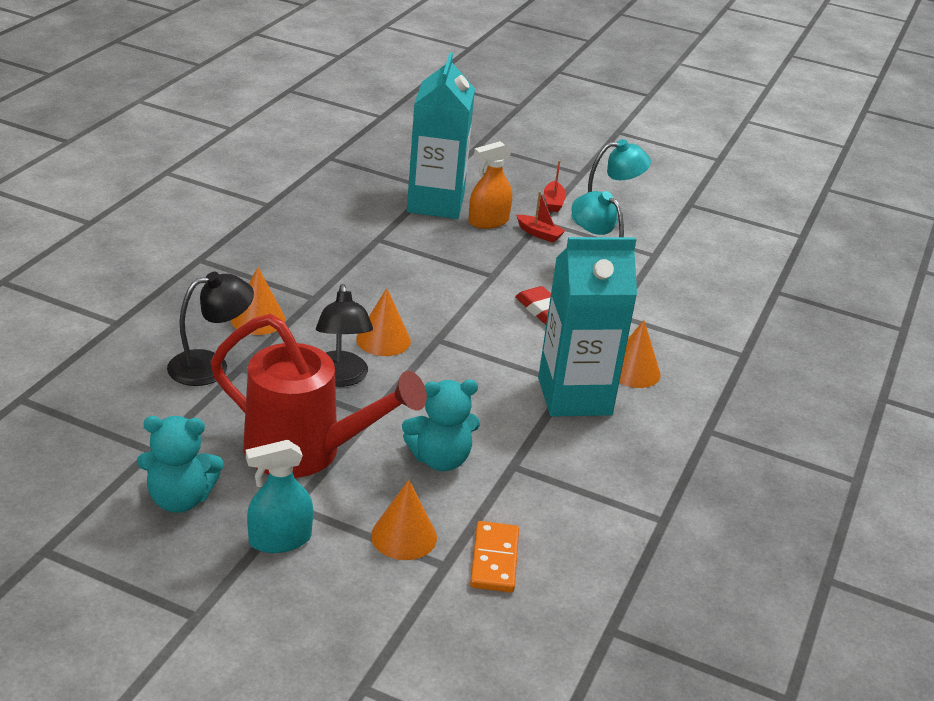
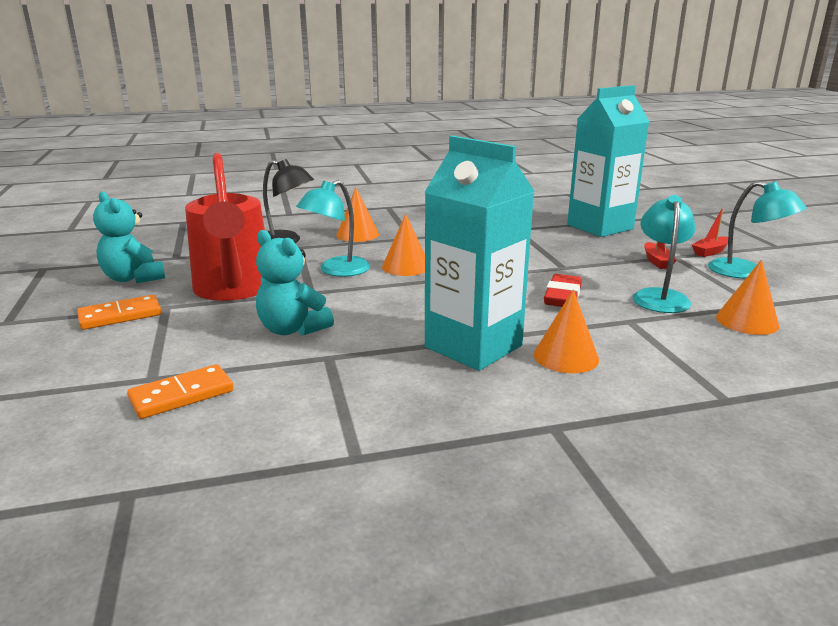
camera: 55 degrees right, 10 degrees down
(280, 539) = (120, 315): turquoise spray bottle -> orange domino
(340, 378) = (336, 271): black lamp -> turquoise lamp
(404, 536) = (172, 351): orange cone -> orange cone (747, 321)
(488, 221) = (624, 244): orange spray bottle -> none

